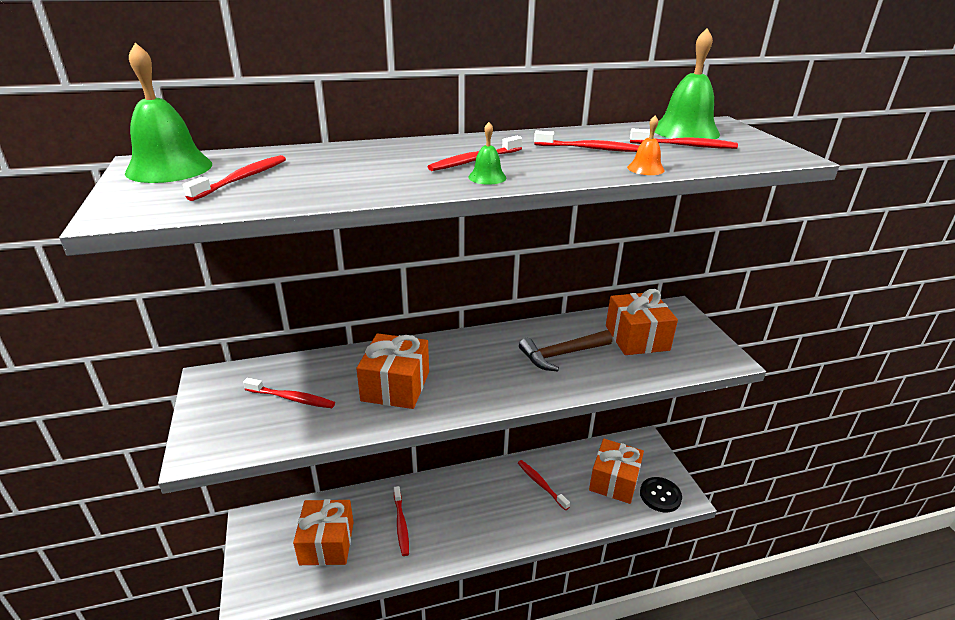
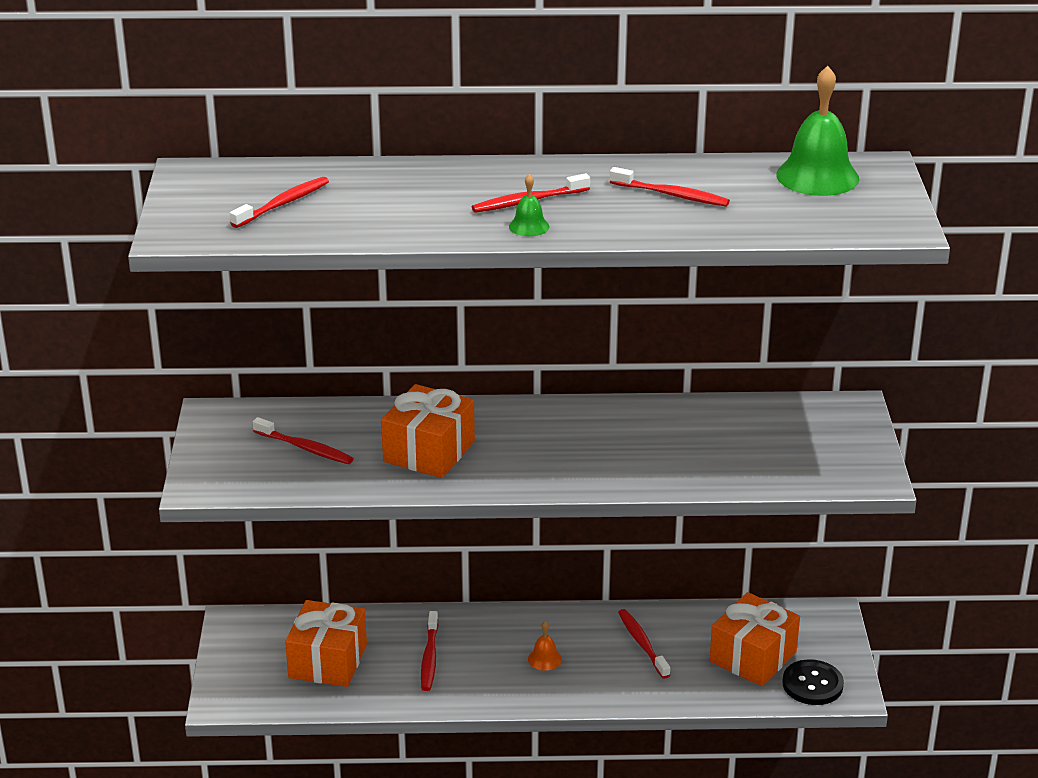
camera: 15 degrees right, 0 degrees up
(169, 168) = (213, 182): green bell -> none
(561, 354) = (653, 444): brown hammer -> none
(637, 338) = (768, 437): orange gift -> none
(645, 168) = (710, 231): orange bell -> orange bell (544, 659)
(685, 146) = (791, 201): red toothbrush -> none

